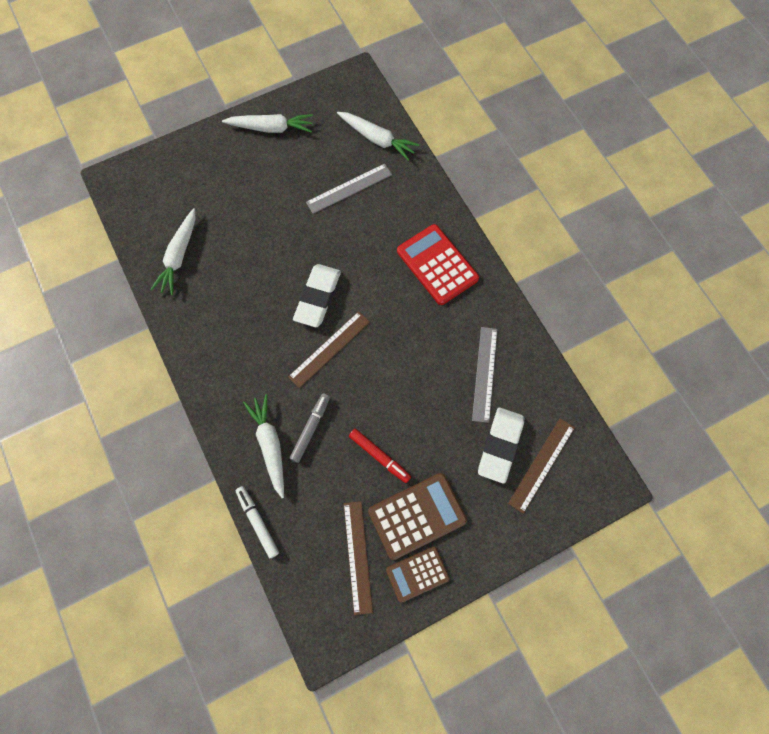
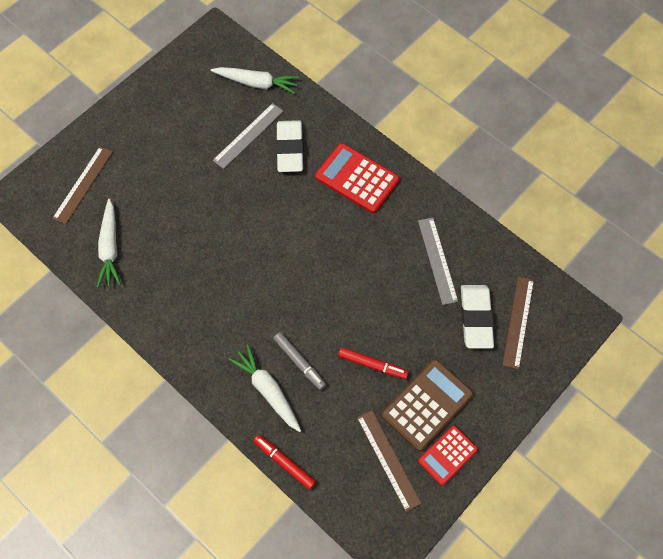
camera: 20 degrees left, 5 degrees down
(257, 522) = (284, 463): white marker -> red marker
(271, 128) = (151, 103): white carrot -> none
(310, 429) = (299, 362): grey marker -> grey marker turned 135 degrees clockwise
(318, 297) = (259, 243): white eraser -> white eraser (290, 149)
(329, 349) = (288, 285): brown ruler -> brown ruler (83, 185)
(417, 574) = (447, 455): brown calculator -> red calculator

